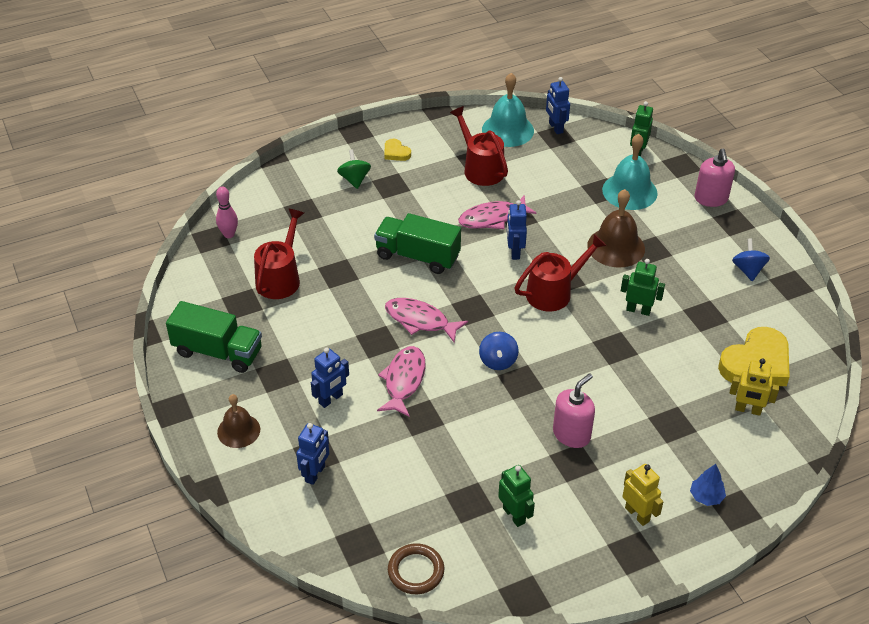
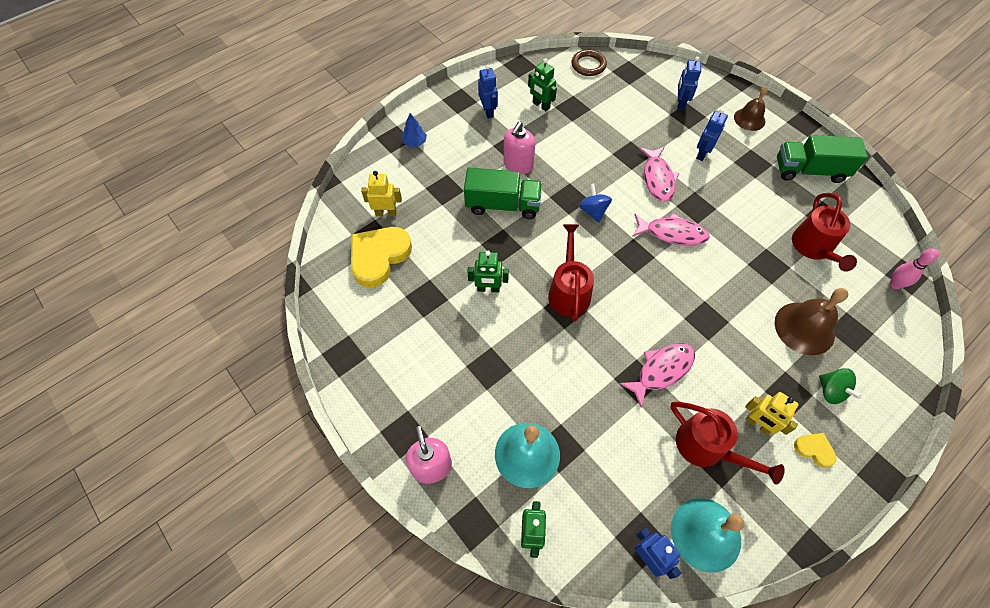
camera: 165 degrees right, 15 degrees up
(417, 256) = (710, 302): green truck -> green truck (503, 205)
(514, 252) = (622, 330): blue robot -> blue robot (488, 111)
(554, 292) = (569, 290): red watering can -> red watering can turned 135 degrees clockwise
(616, 247) = (524, 362): brown bell -> brown bell (804, 328)
(637, 514) = (460, 122): yellow robot -> yellow robot (757, 424)
(748, 270) = (387, 364): blue spinning top -> none

